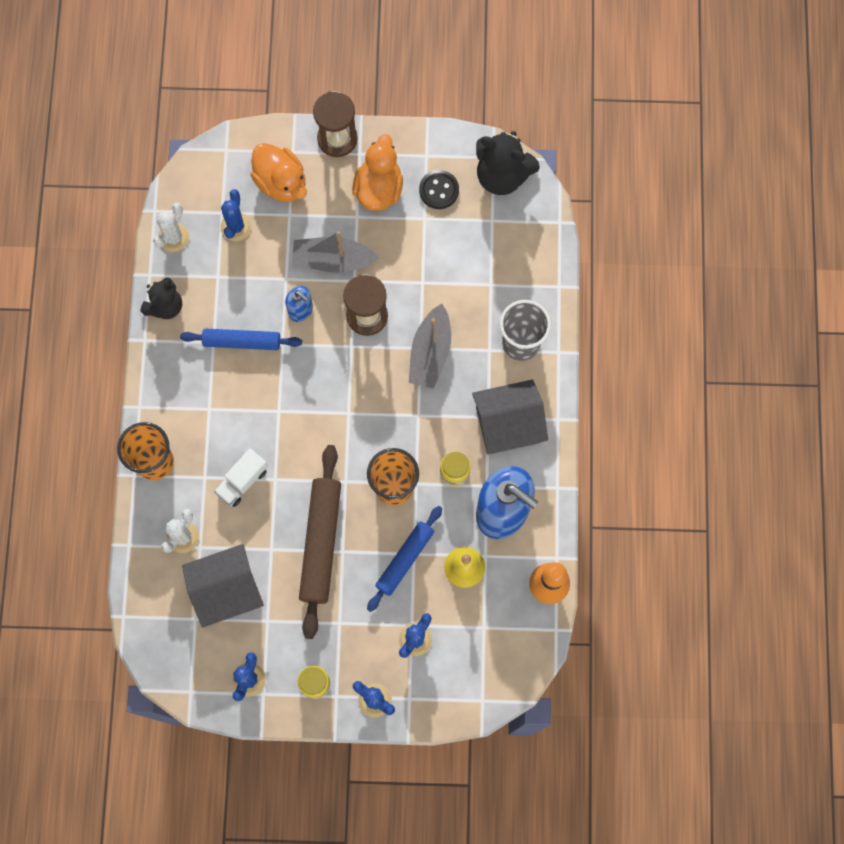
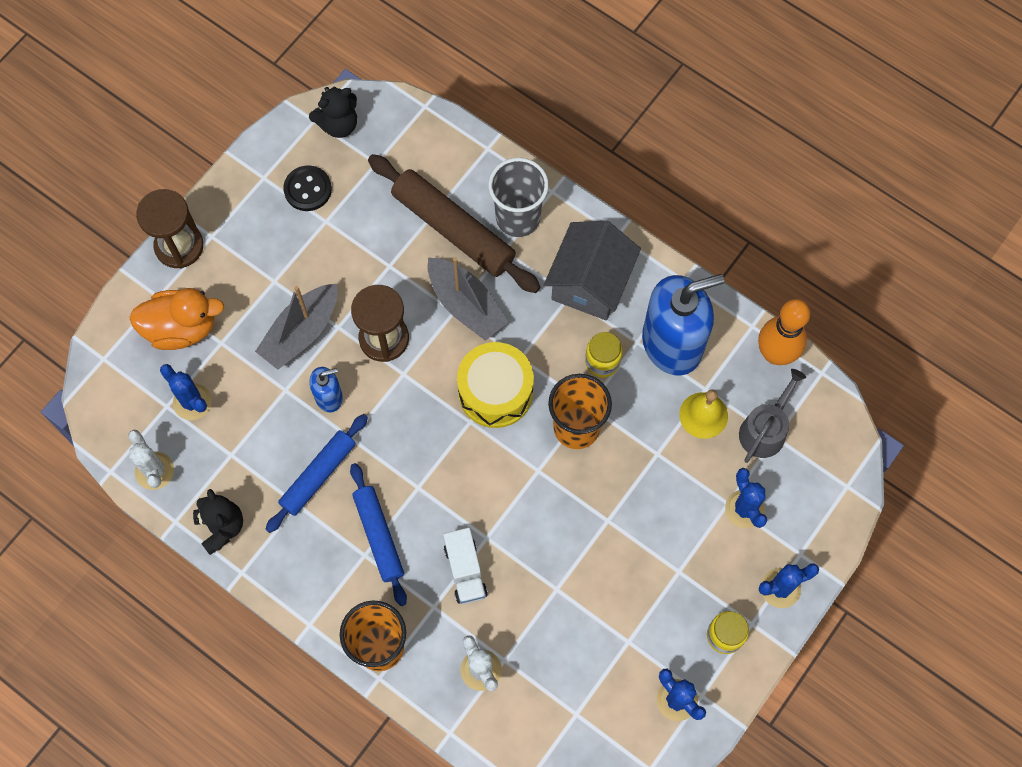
camera: 55 degrees left, 5 degrees down
(227, 590) = (568, 661): grey house -> none
(320, 542) = (584, 535): brown rolling pin -> brown rolling pin (453, 229)
(379, 189) = (262, 242): orange duck -> none
(381, 415) = (495, 392): none -> yellow drum
(404, 559) = (657, 466): blue rolling pin -> blue rolling pin (378, 536)
(484, 616) = (765, 429): none -> grey watering can
(502, 175) = (338, 124): black teddy bear -> black teddy bear, size x0.65

